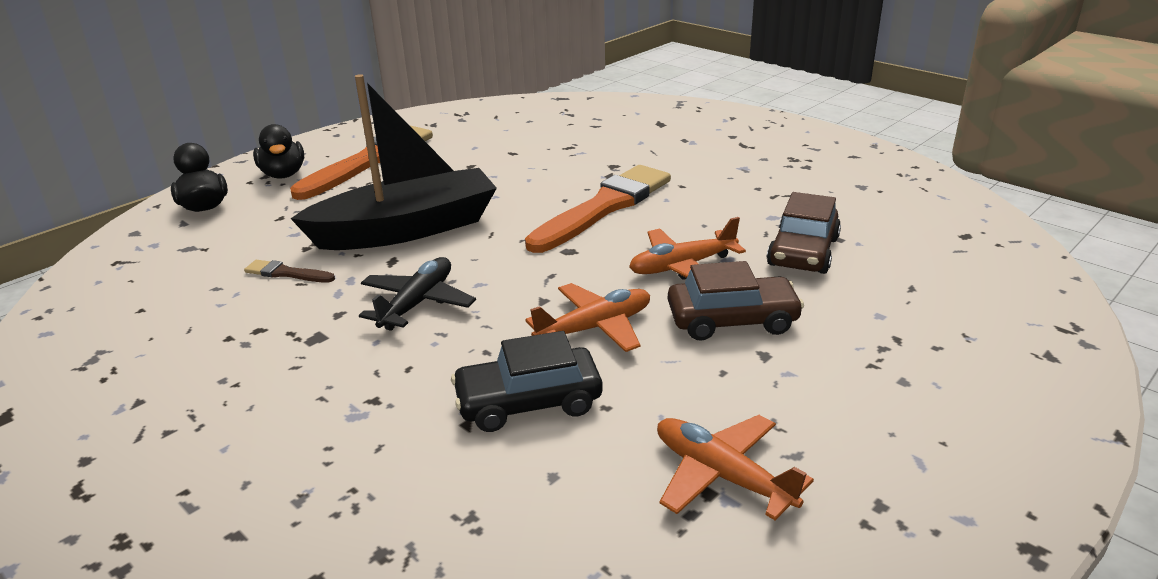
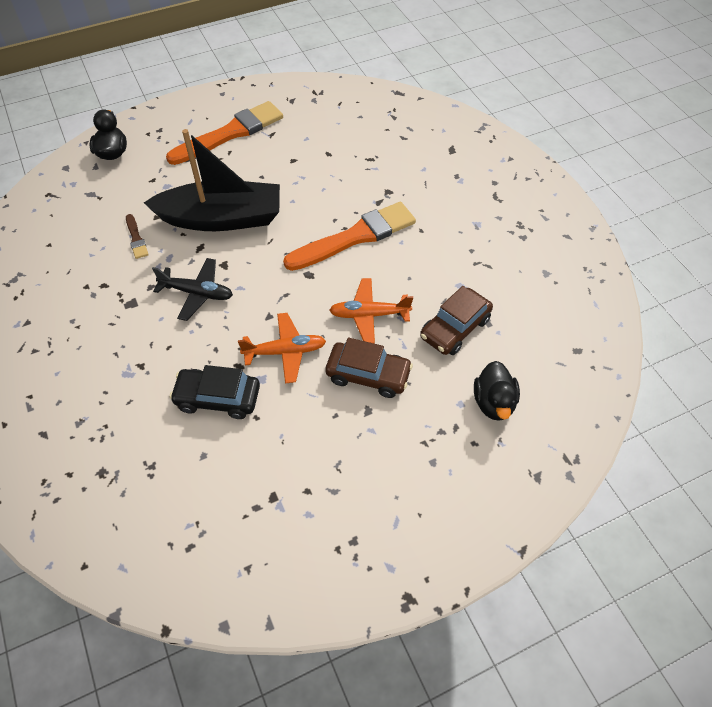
camera: 20 degrees right, 25 degrees up
(283, 174) = (171, 132): black duck -> black duck (493, 403)
(287, 273) = (136, 238): brown brush -> brown brush turned 150 degrees counterclockwise
(417, 303) = (197, 293): black plane -> black plane turned 60 degrees clockwise
(722, 476) = (286, 489): orange plane -> none

